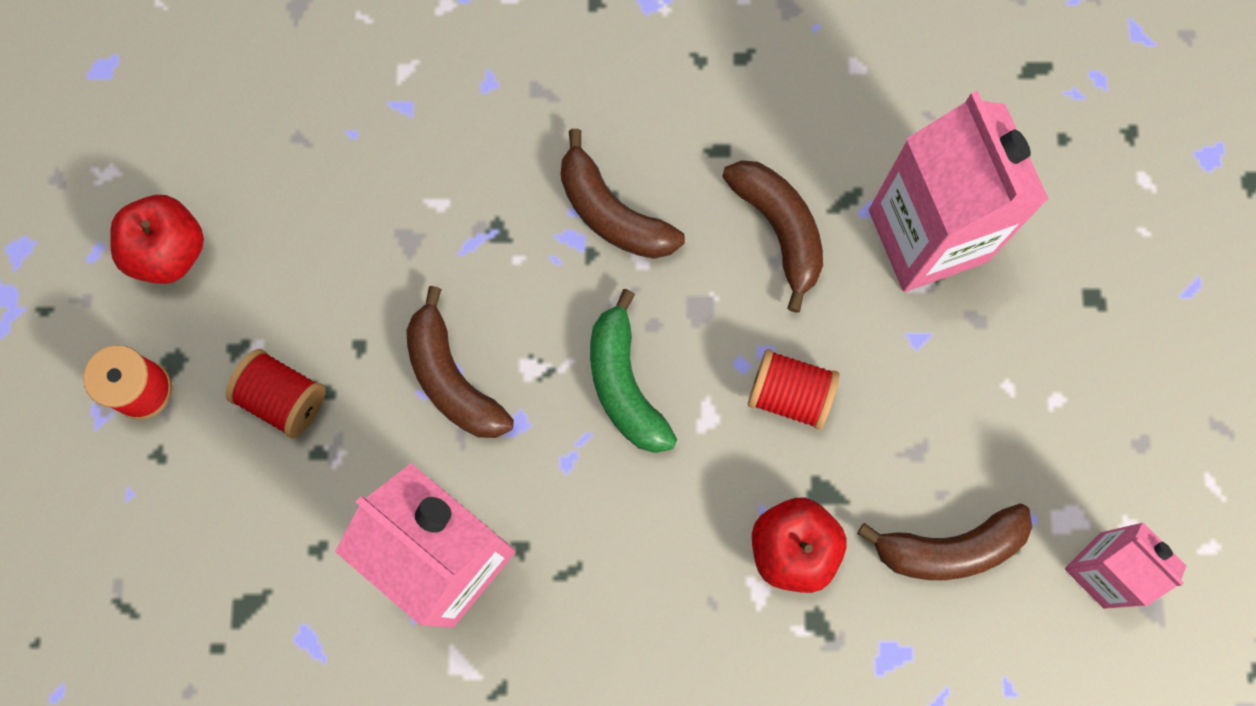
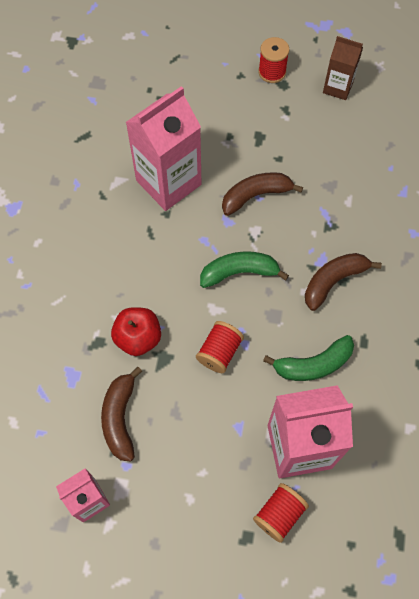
camera: 100 degrees right, 10 degrees down
(169, 251) = (338, 87): red apple -> brown carton
(283, 398) = (258, 125): red spool -> red spool (279, 514)
(779, 229) = (313, 364): brown banana -> green banana

